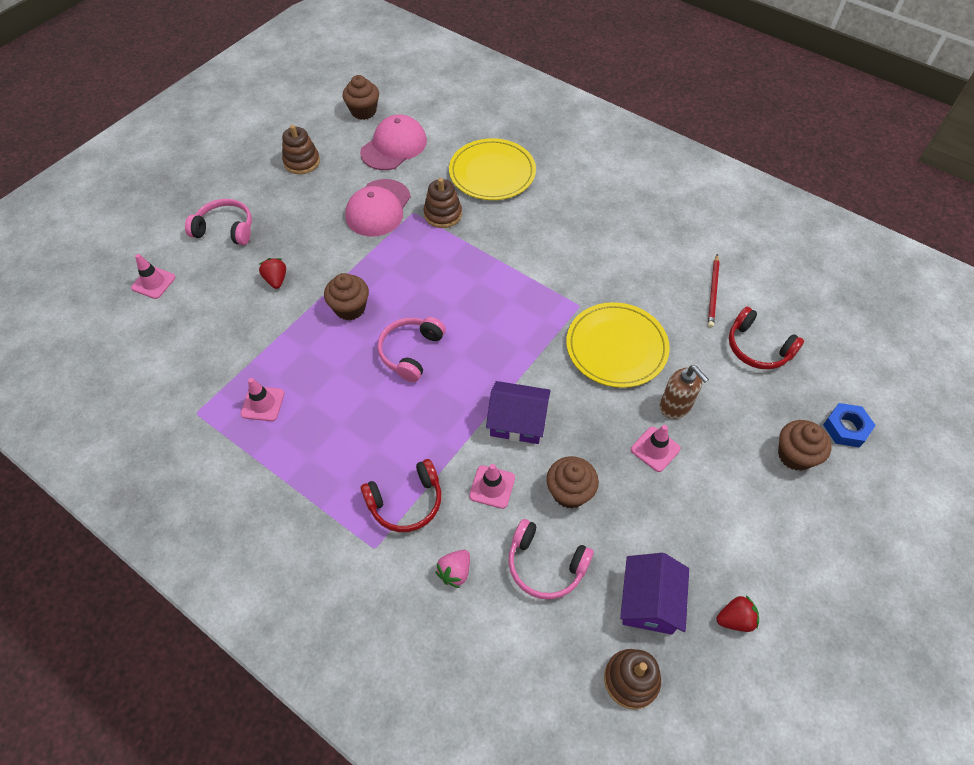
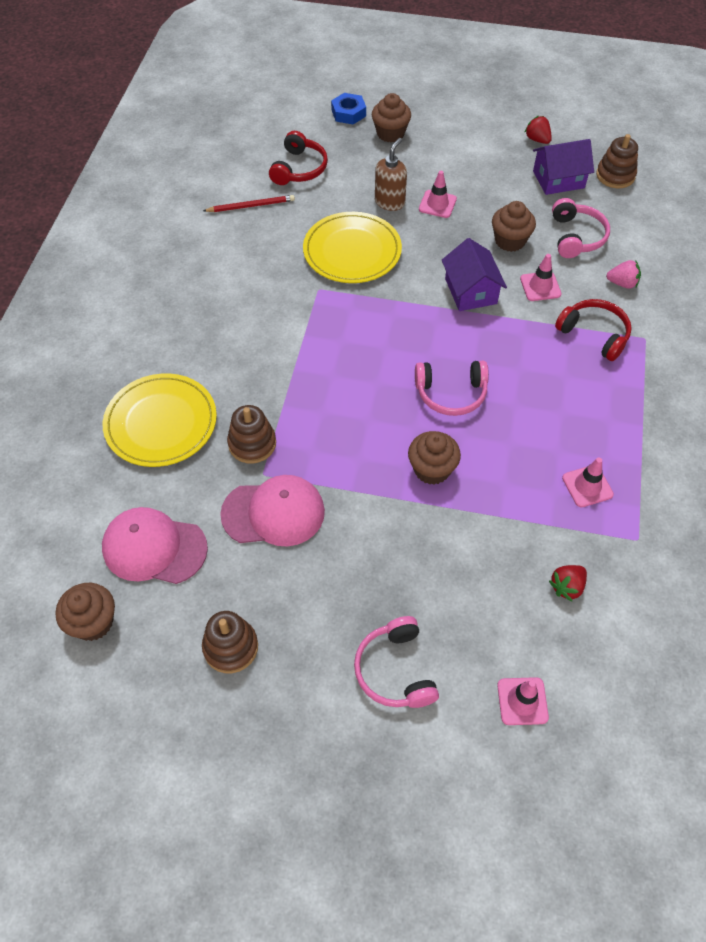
camera: 115 degrees left, 0 degrees up
(276, 280) = (438, 562): red strawberry -> red strawberry (567, 587)

